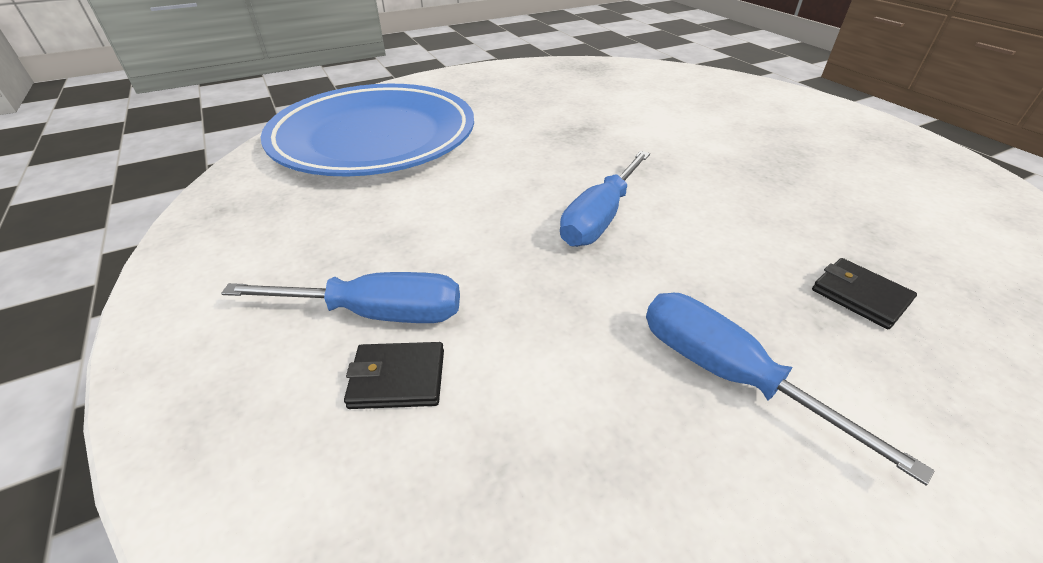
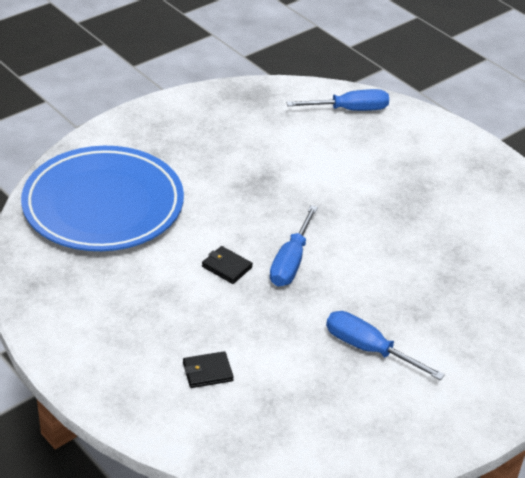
camera: 15 degrees left, 0 degrees up
(377, 313) = (180, 341): blue screwdriver -> blue screwdriver (350, 110)
(860, 296) = (440, 298): black wallet -> black wallet (227, 267)

